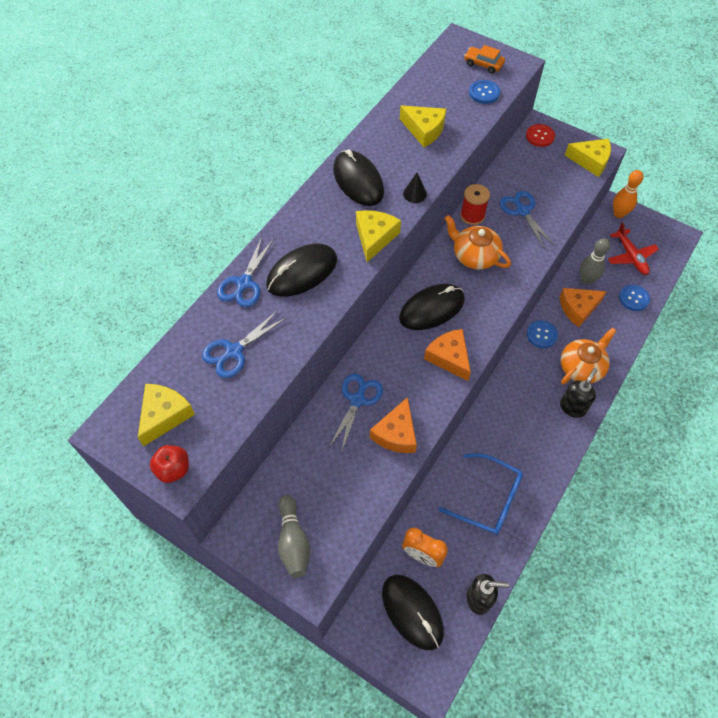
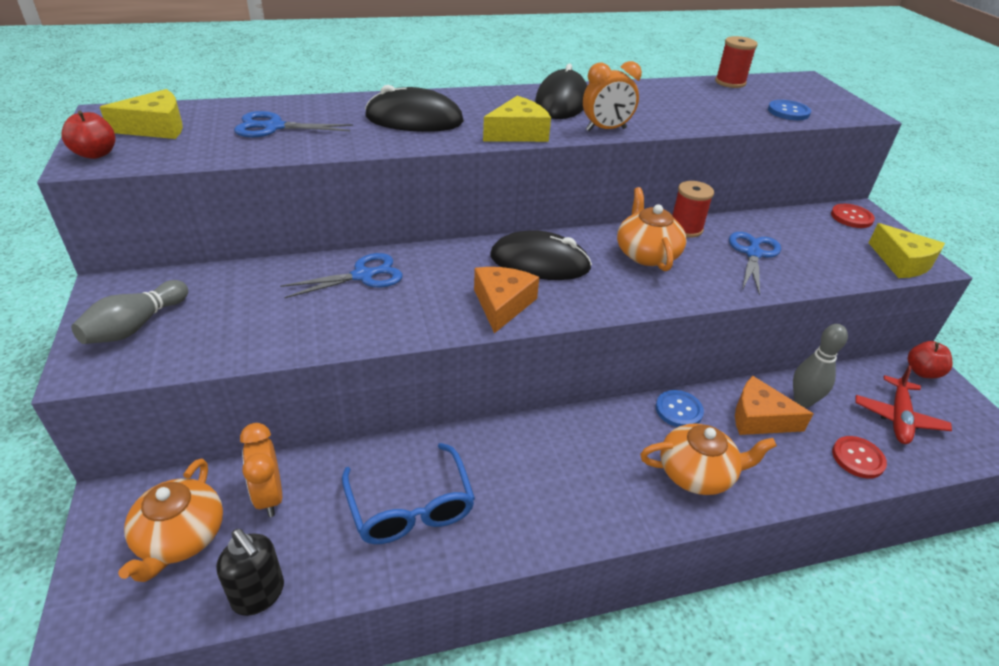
camera: 40 degrees right, 20 degrees down
(244, 283) = (357, 103): blue scissors -> none
(396, 434) = (356, 321): orange cheese -> none
(412, 612) = (180, 538): black mouse -> orange teapot
(415, 194) = (606, 129): black cone -> orange clock
(423, 78) = (730, 82): none -> red spool
(424, 130) = (681, 105): yellow cheese -> none
(483, 64) = (814, 99): orange car -> none
(573, 407) = (635, 502): black soap dispenser -> none
(619, 214) = (922, 372): orange bowling pin -> red apple
(633, 298) = (858, 458): blue button -> red button

